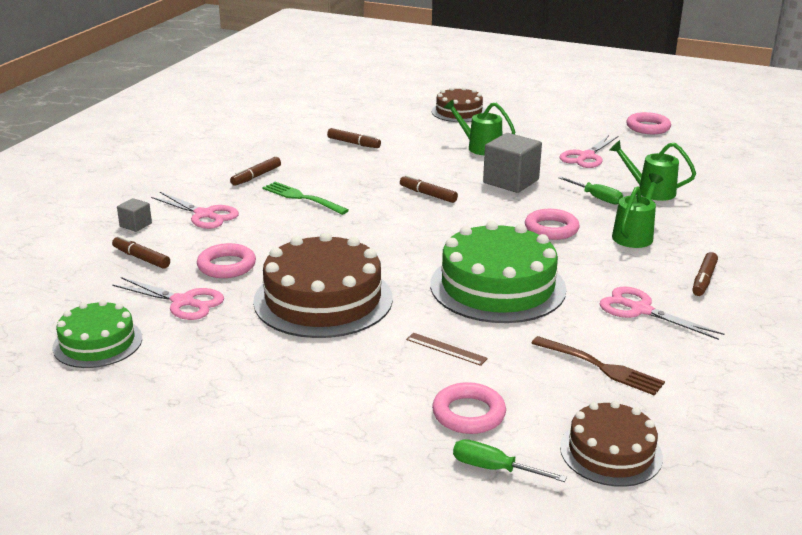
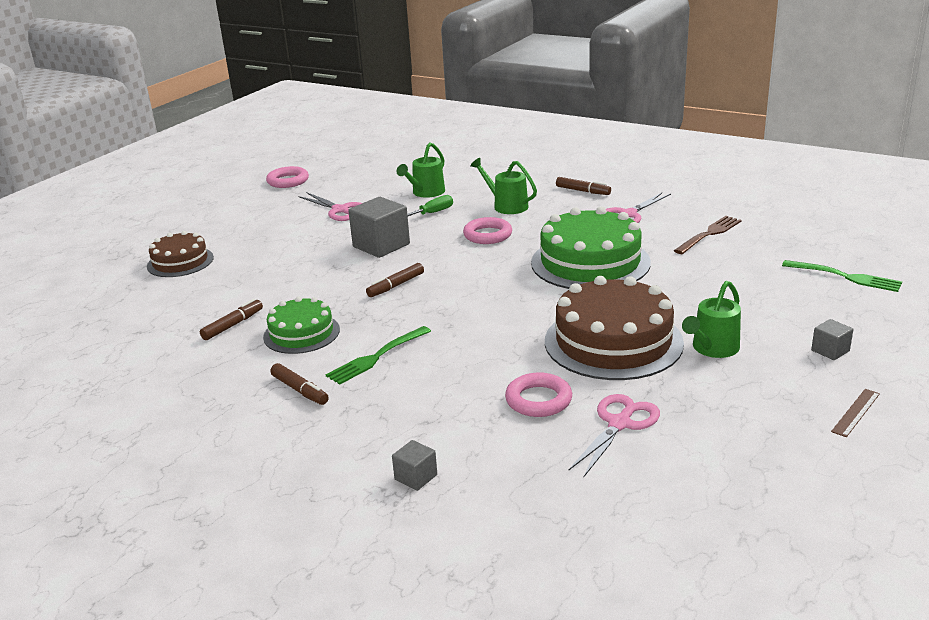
camera: 80 degrees left, 0 degrees up
(98, 343) = (710, 475): green cake -> green cake (301, 333)
(141, 258) = (512, 463): brown marker -> none
(204, 215) = (401, 423): pink scissors -> none
(298, 431) = (830, 351): none -> grey cube
(446, 349) = (693, 287): brown ruler -> brown ruler (856, 412)
(468, 414) = (782, 282): pink ring -> none
(480, 147) = (289, 255): green watering can -> green watering can (712, 349)
(494, 468) = (845, 277): green screwdriver -> green fork
(611, 452) = (811, 239): brown cake -> none

